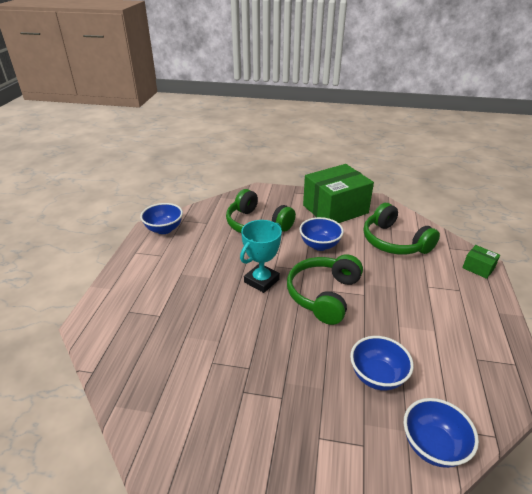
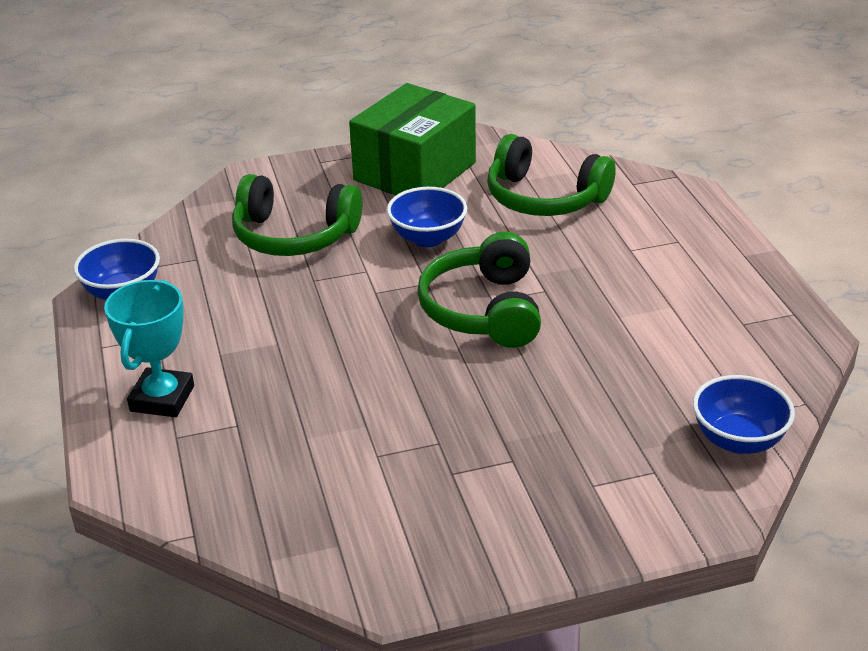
camera: 25 degrees left, 0 degrees up
(261, 281) = (369, 321): turquoise trophy -> turquoise trophy (162, 398)
(377, 376) = (626, 389): blue bowl -> none
(478, 268) = (689, 201): green box -> none

